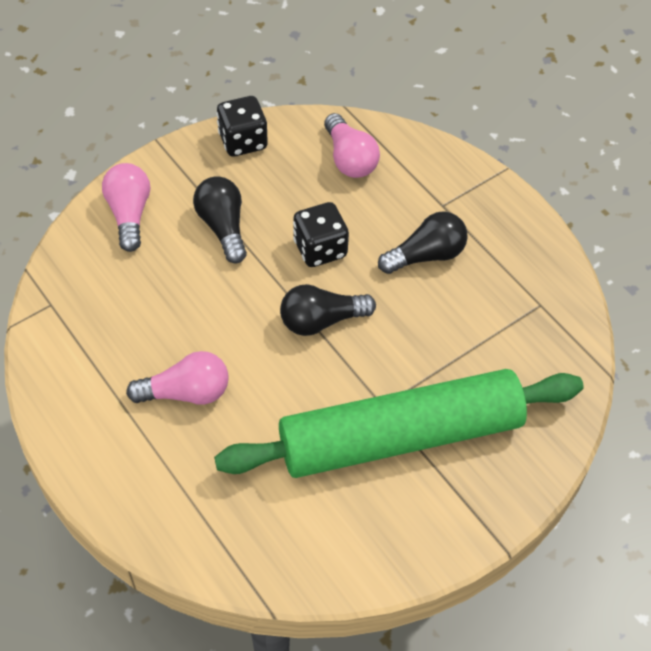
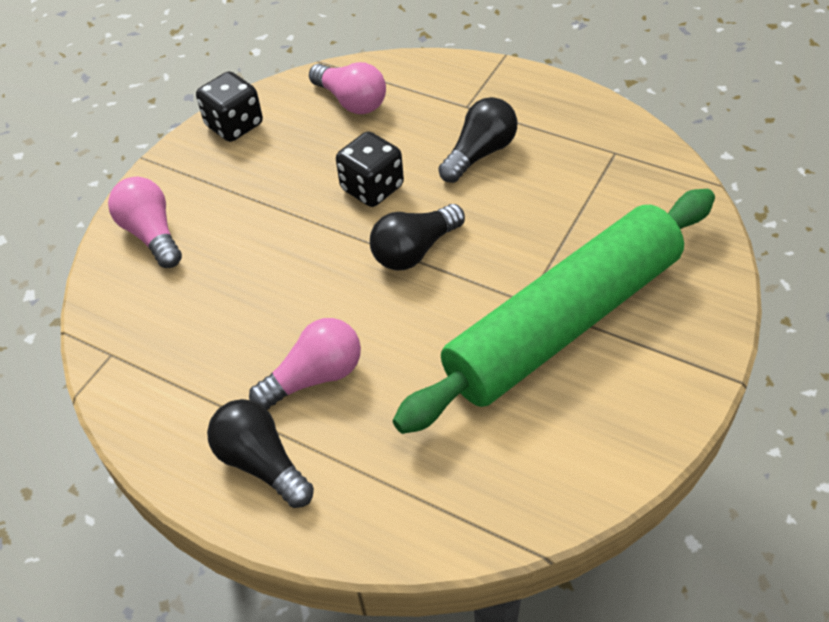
camera: 20 degrees left, 5 degrees down
(223, 227) = (260, 207): black light bulb -> black light bulb (261, 463)

